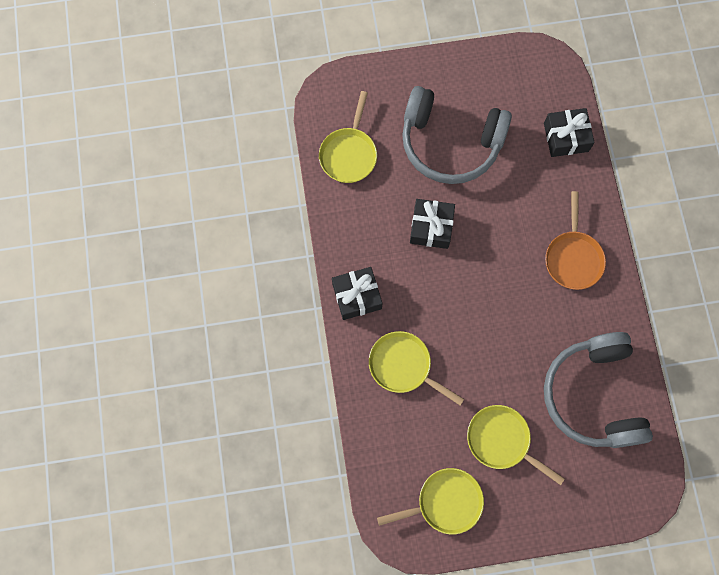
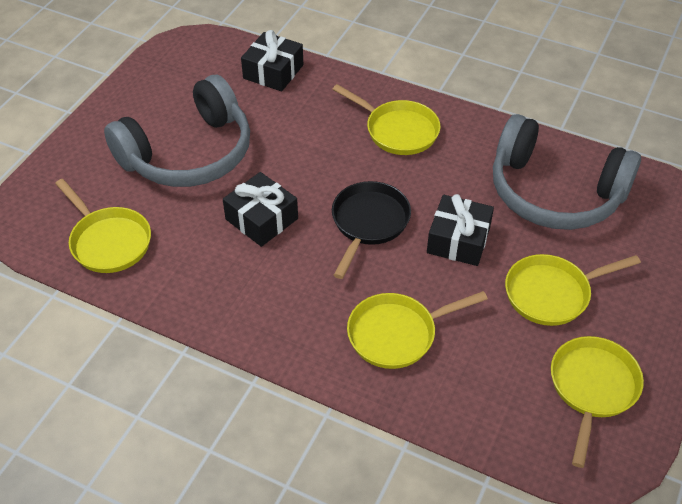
camera: 55 degrees left, 25 degrees down
(357, 296) = (276, 330): black gift -> black gift (458, 240)
(476, 293) = (368, 223): none -> black pan
(573, 258) = (398, 131): orange pan -> yellow pan

